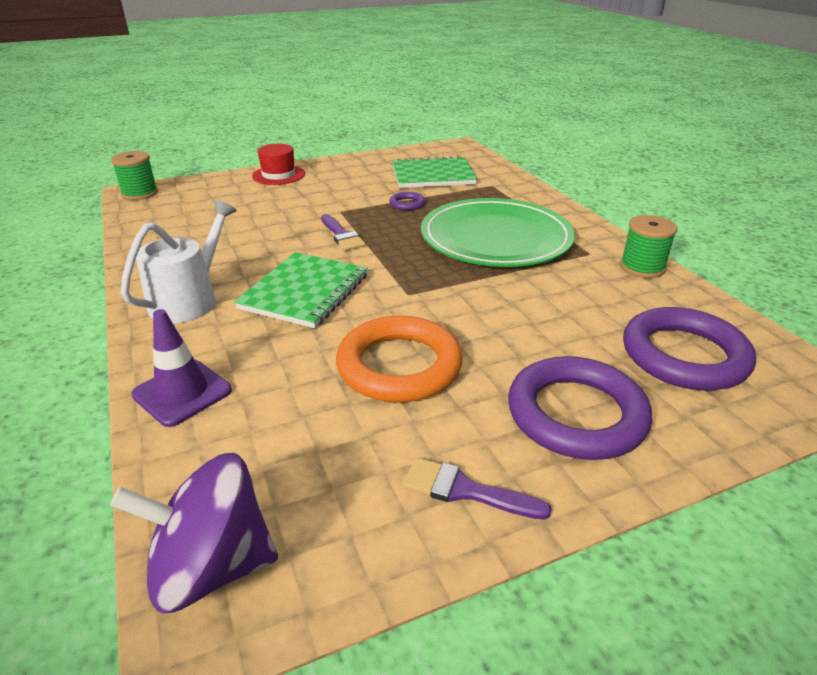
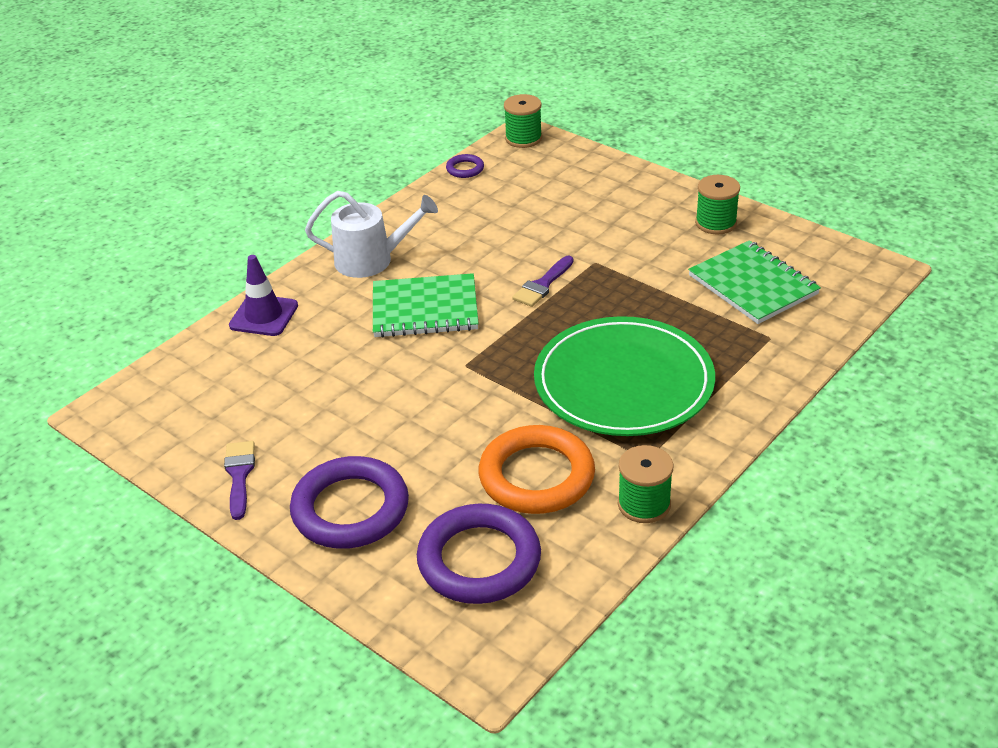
camera: 65 degrees right, 5 degrees up
(211, 566) = (136, 399): purple spinning top -> none
(278, 175) = (643, 188): red hat -> none
(353, 167) = (716, 223): none -> green spool
(399, 366) = (355, 398): orange ring -> orange ring (536, 476)
(407, 204) = (653, 296): purple ring -> purple ring (465, 169)

